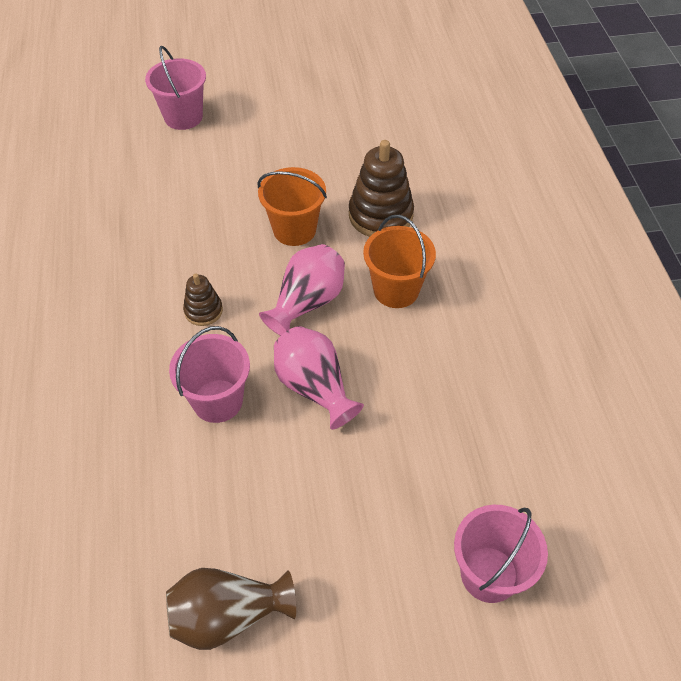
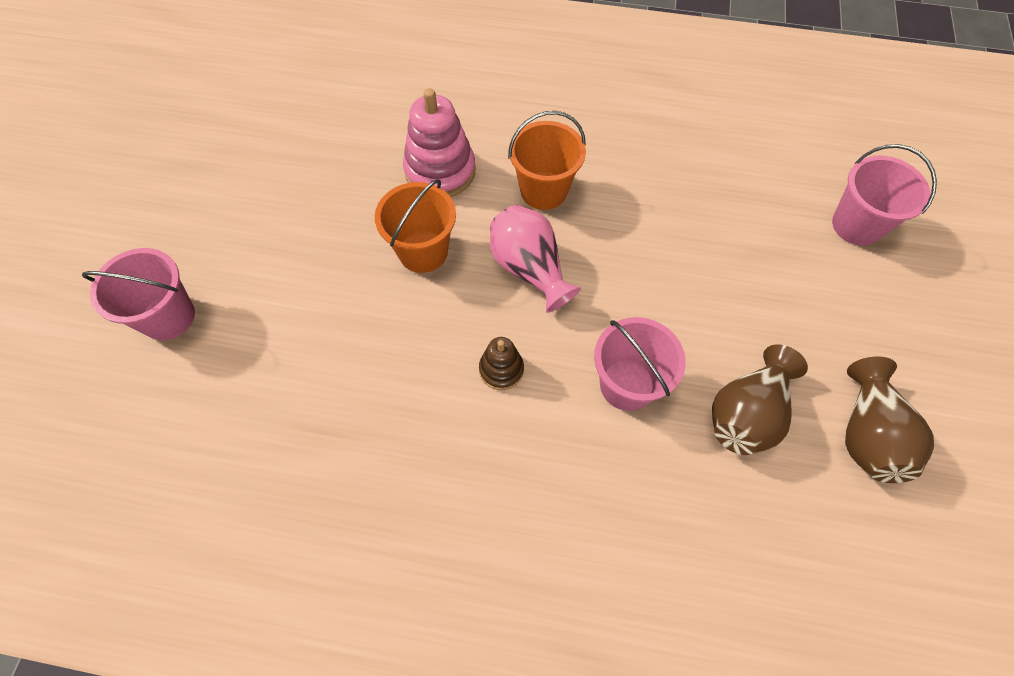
camera: 70 degrees left, 10 degrees up
(218, 501) = (746, 414): none -> brown vase
(314, 387) = (637, 293): pink vase -> none
(380, 215) = (440, 171): brown stacking toy -> pink stacking toy

